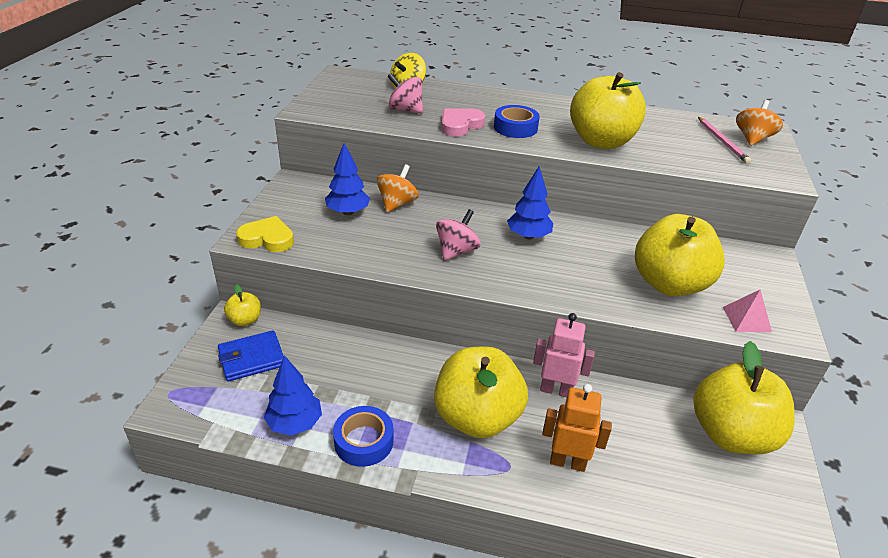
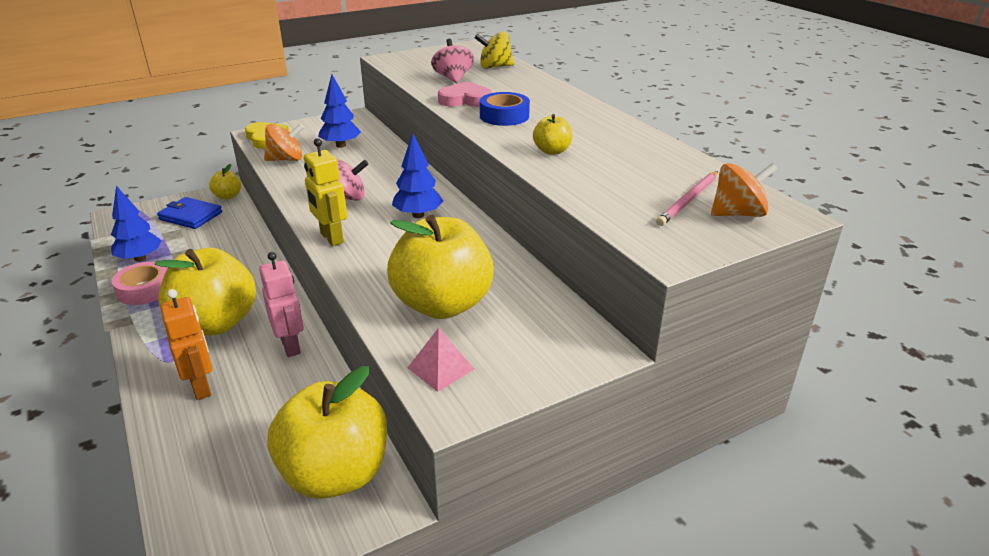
camera: 50 degrees right, 5 degrees down
(364, 441) = (144, 289): blue tape -> pink tape
(397, 204) = (381, 154): orange spinning top -> orange spinning top (286, 159)
(519, 286) = (331, 238): none -> yellow robot
(601, 141) = (552, 151): yellow apple -> yellow apple, size x0.45

